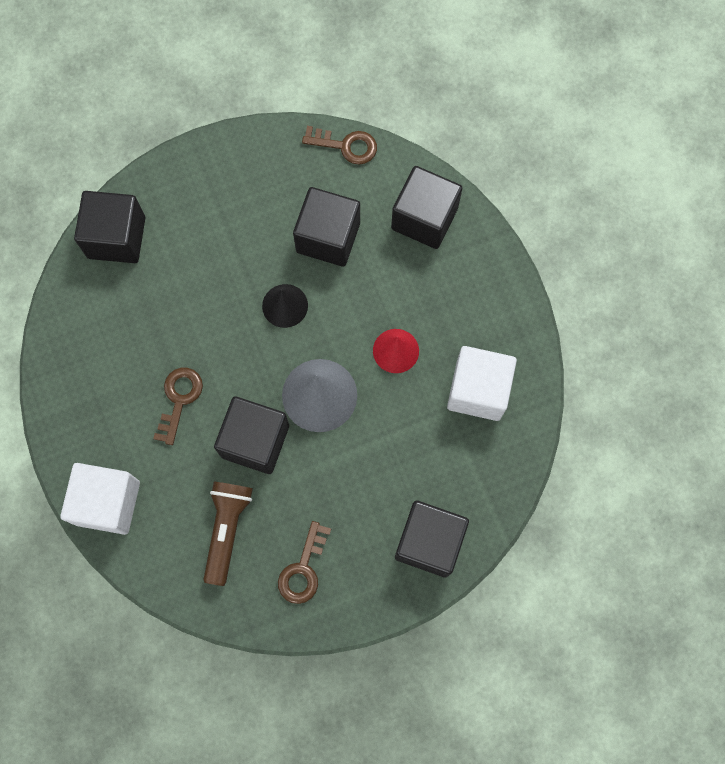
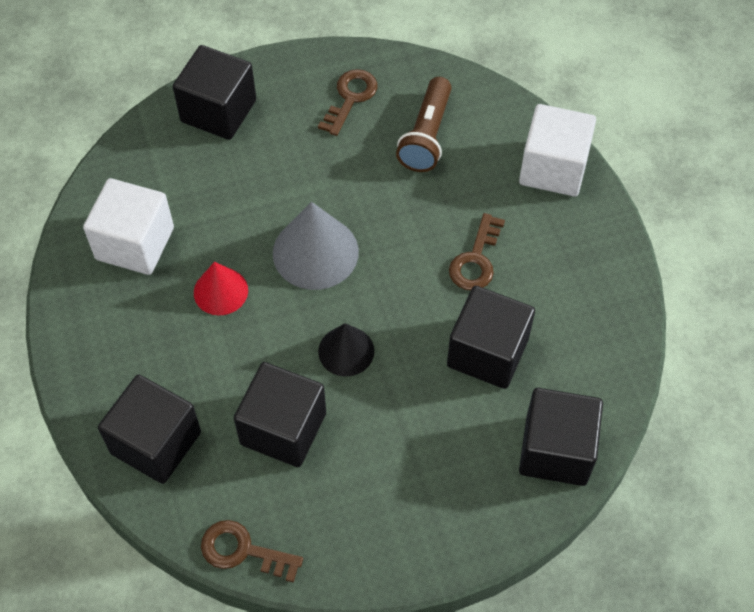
camera: 175 degrees left, 15 degrees down
(255, 441) = (392, 213): black cube -> black cube (487, 352)

